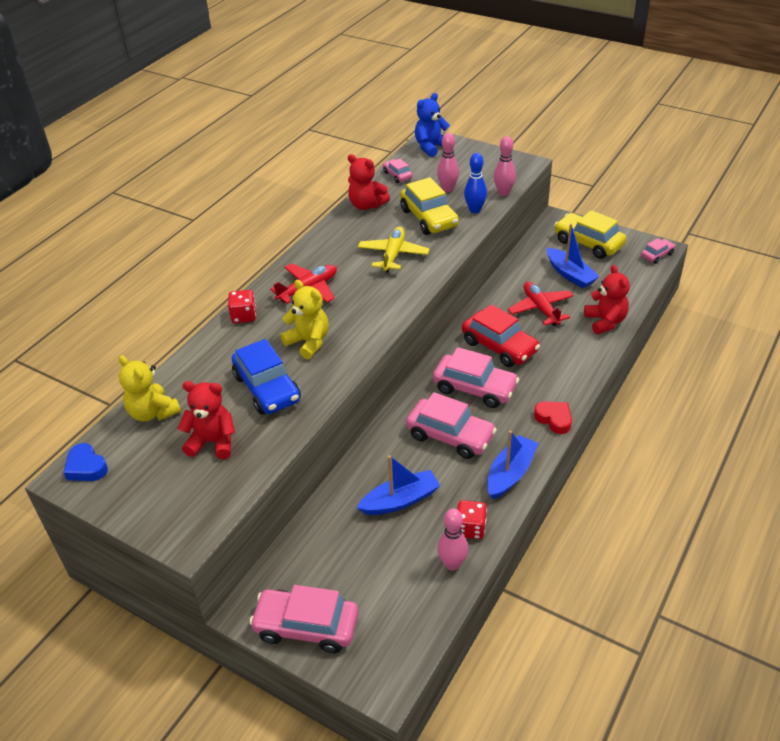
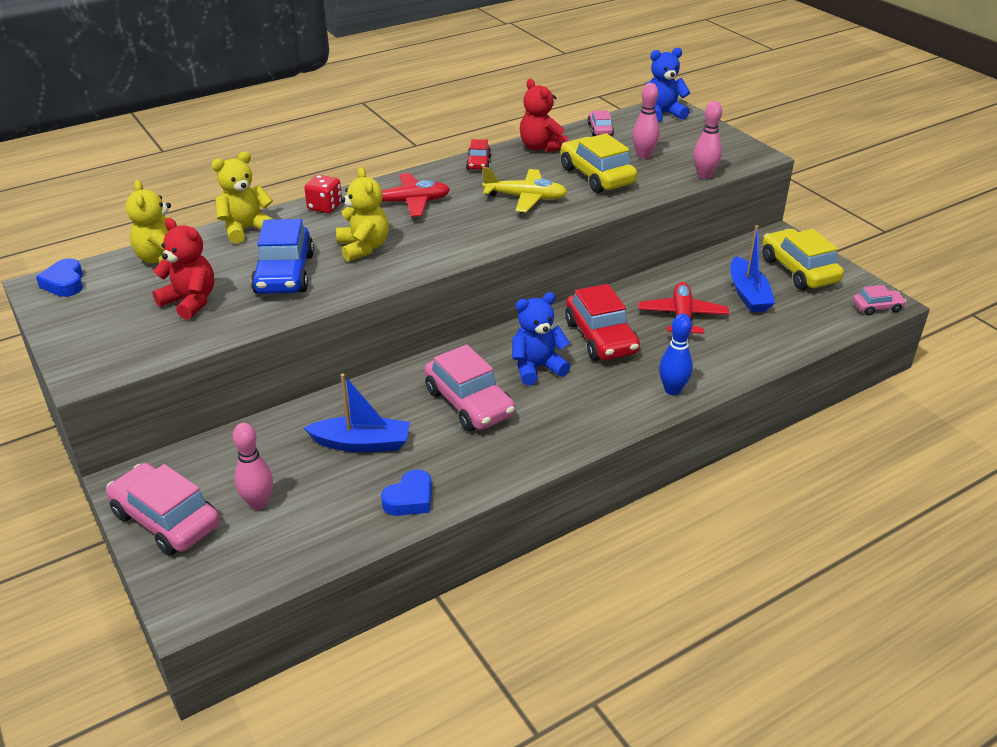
camera: 25 degrees right, 5 degrees down
(197, 360) = (246, 229): none -> yellow teddy bear
(331, 235) = (478, 163): none -> red car
(393, 255) = (525, 198): yellow plane -> yellow plane turned 60 degrees clockwise
(429, 218) = (596, 176): yellow car -> yellow car turned 150 degrees clockwise
(452, 564) = (360, 525): pink bowling pin -> pink bowling pin (258, 503)
(470, 528) = (410, 499): red dice -> blue heart
(475, 210) = (655, 182): blue bowling pin -> blue bowling pin (672, 390)
(475, 388) = (537, 368): pink car -> blue teddy bear
(510, 473) = (502, 463): blue boat -> none
(554, 419) = (599, 429): red heart -> none
(605, 322) = (749, 354): red teddy bear -> none

